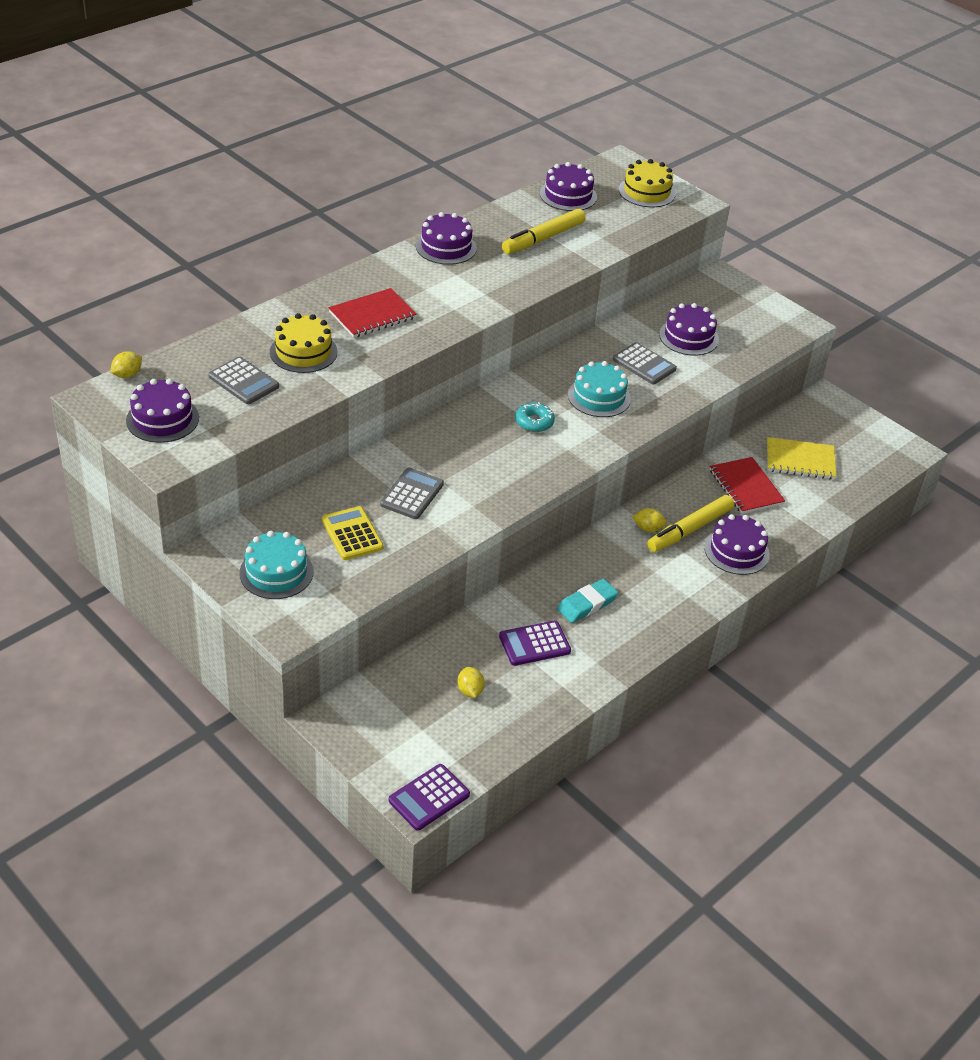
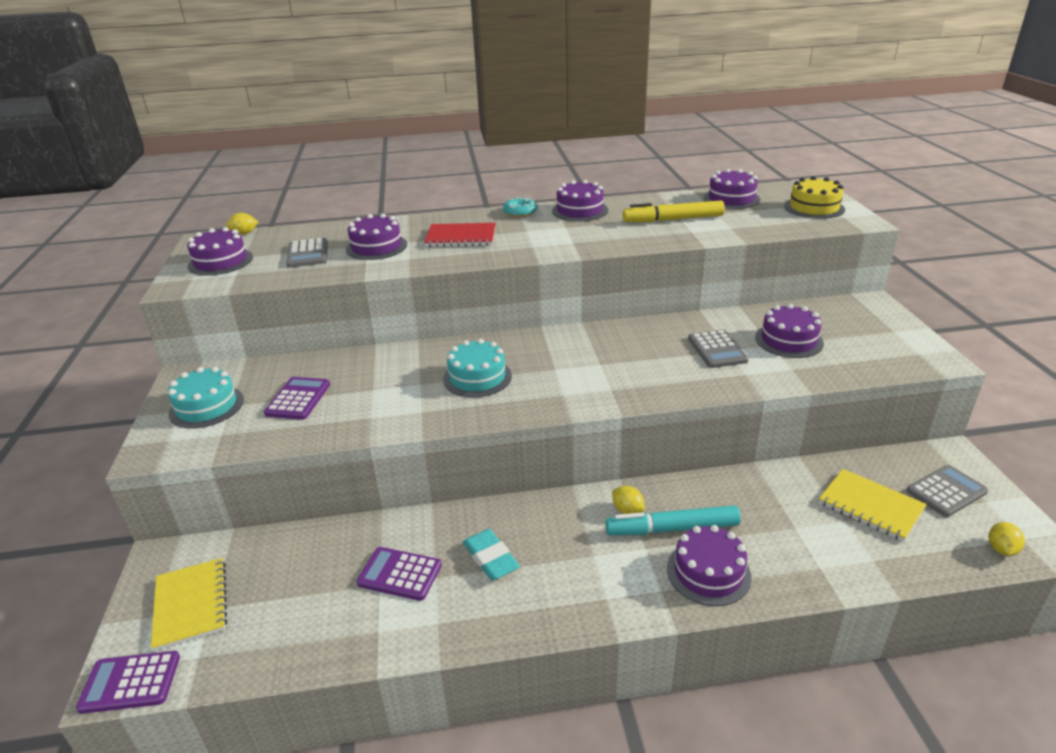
camera: 40 degrees right, 10 degrees down
(303, 352) = (376, 247): yellow cake -> purple cake
(352, 534) = (298, 399): yellow calculator -> purple calculator
(403, 735) = (191, 604): none -> yellow notebook
(412, 494) = (383, 386): grey calculator -> grey calculator (946, 491)
(470, 691) = (293, 591): yellow lemon -> yellow lemon (1001, 549)
(534, 422) = (556, 365): turquoise donut -> turquoise donut (520, 212)
(587, 604) = (490, 558): turquoise eraser -> turquoise eraser turned 60 degrees clockwise
(599, 397) = (642, 363): turquoise cake -> turquoise cake (477, 377)
(689, 530) = (672, 529): yellow marker -> turquoise marker
(746, 487) = (777, 510): red notebook -> none

